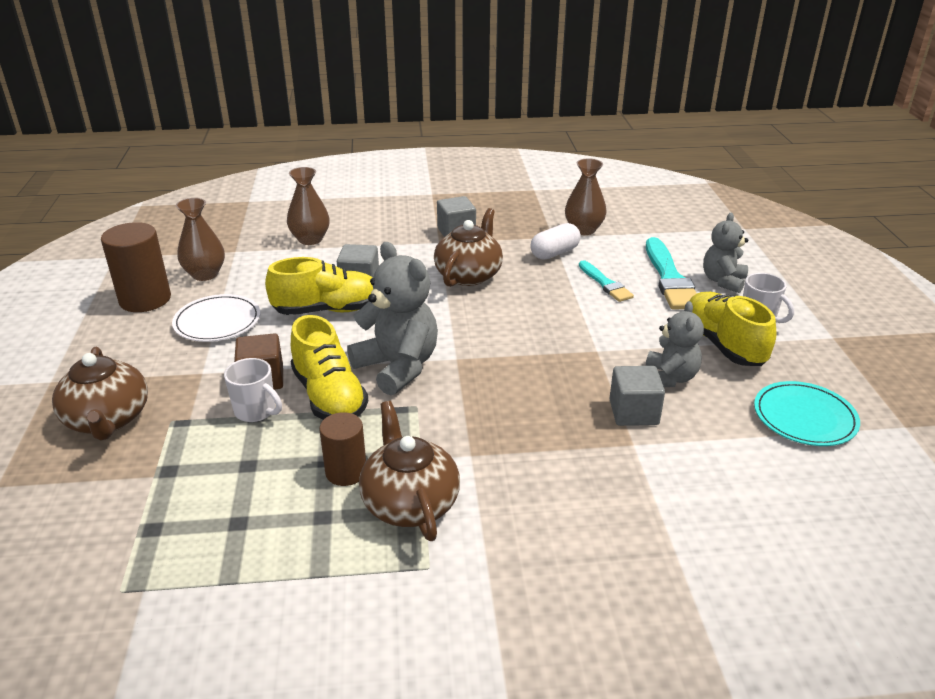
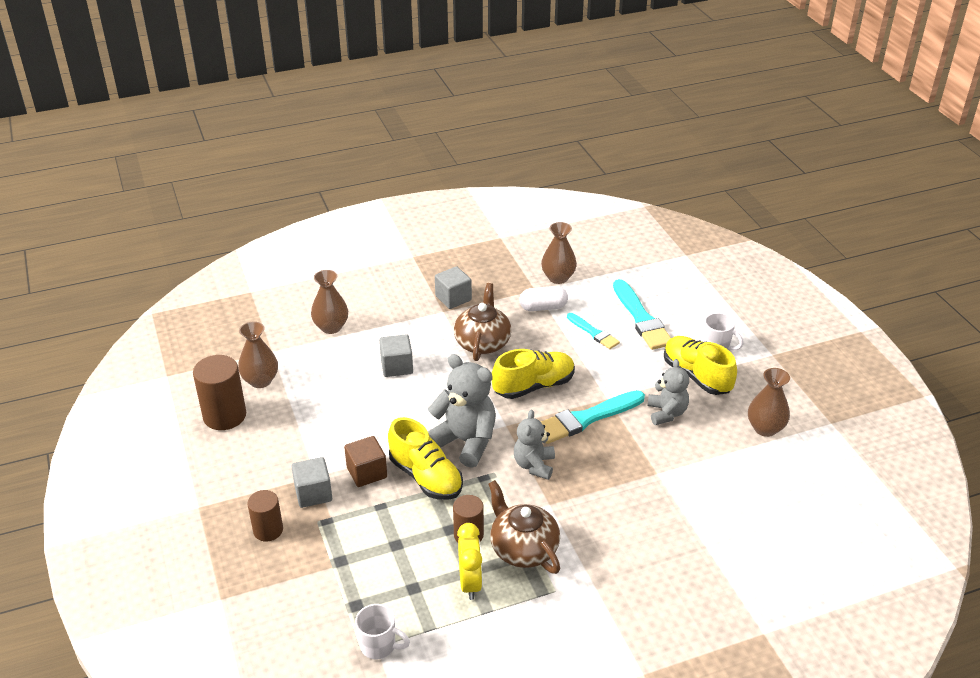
camera: 15 degrees left, 5 degrees up
(108, 420) = (268, 530): brown teapot -> brown cylinder
(217, 321) = (300, 426): white plate -> none
(256, 411) = (377, 500): white mug -> white mug (379, 646)
(316, 532) = (470, 583): none -> yellow clock
(327, 310) = (384, 398): yellow shoe -> yellow shoe (534, 386)
(554, 253) = (543, 307): white capsule -> white capsule turned 45 degrees clockwise
(560, 367) = (586, 418): none -> turquoise brush
(633, 412) = (650, 447): grey cube -> grey cube (313, 493)
(723, 281) = (682, 314): grey teddy bear -> grey teddy bear (534, 465)
(804, 417) = (765, 428): turquoise plate -> brown vase

